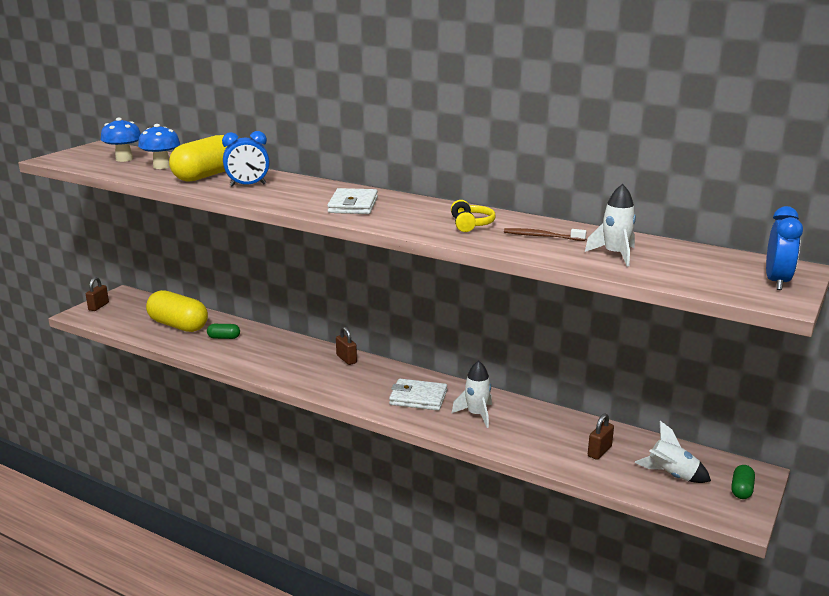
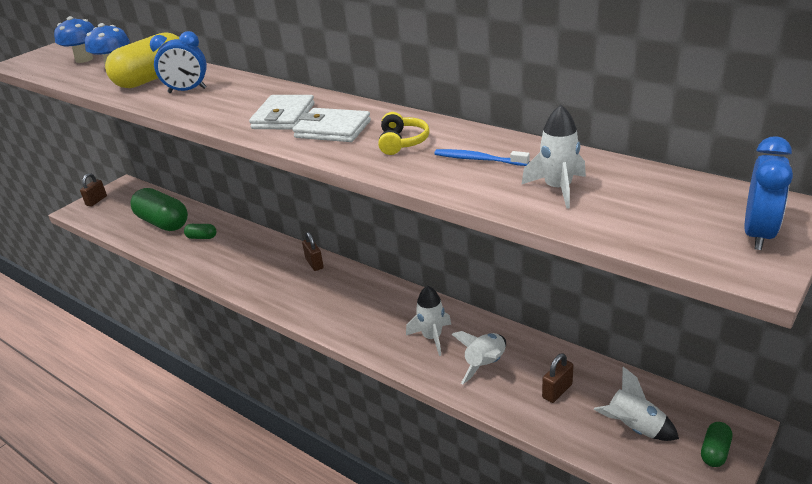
camera: 10 degrees right, 10 degrees up
(178, 325) = (163, 222): yellow capsule -> green capsule
(418, 398) = (375, 314): white wallet -> white wallet (332, 129)
(530, 433) = (485, 364): none -> white rocket
(542, 236) = (478, 159): brown toothbrush -> blue toothbrush

